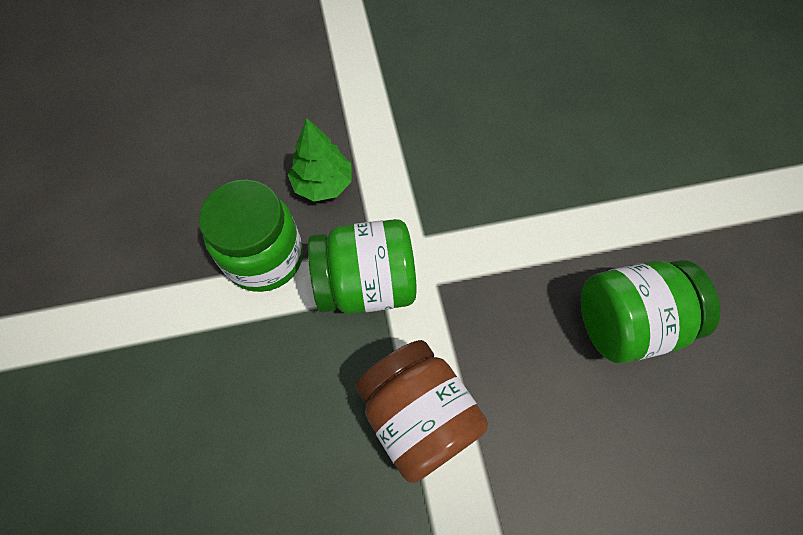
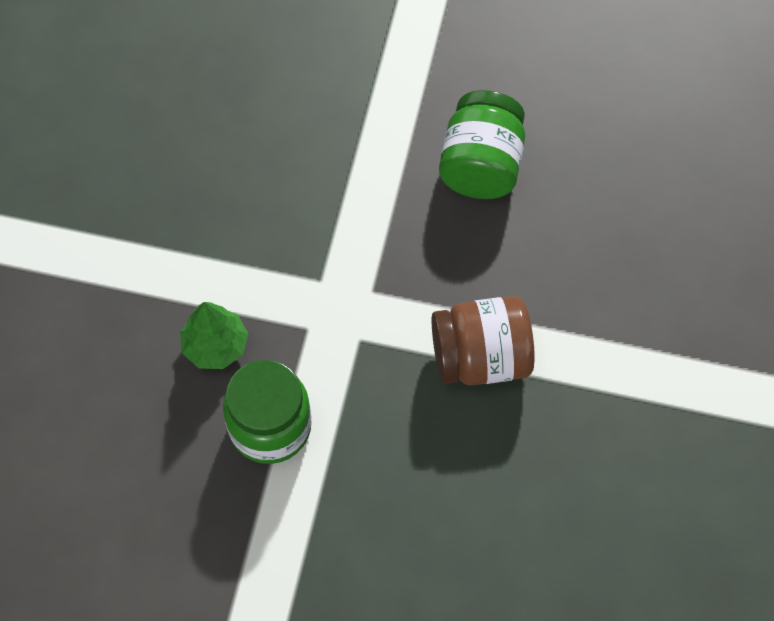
camera: 65 degrees left, 0 degrees up
(366, 284) = (343, 349): green jar -> none

